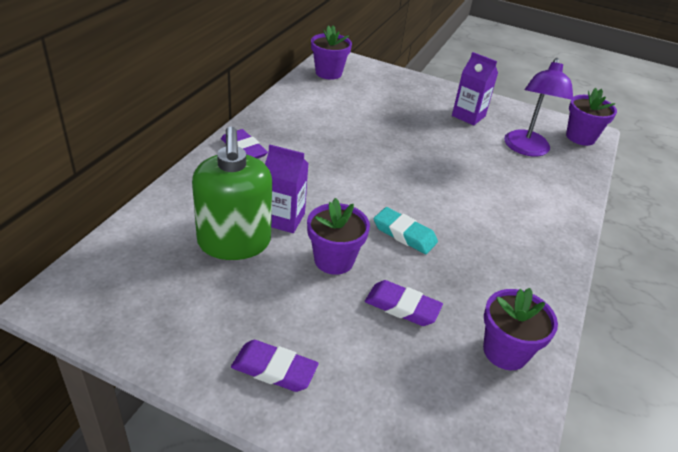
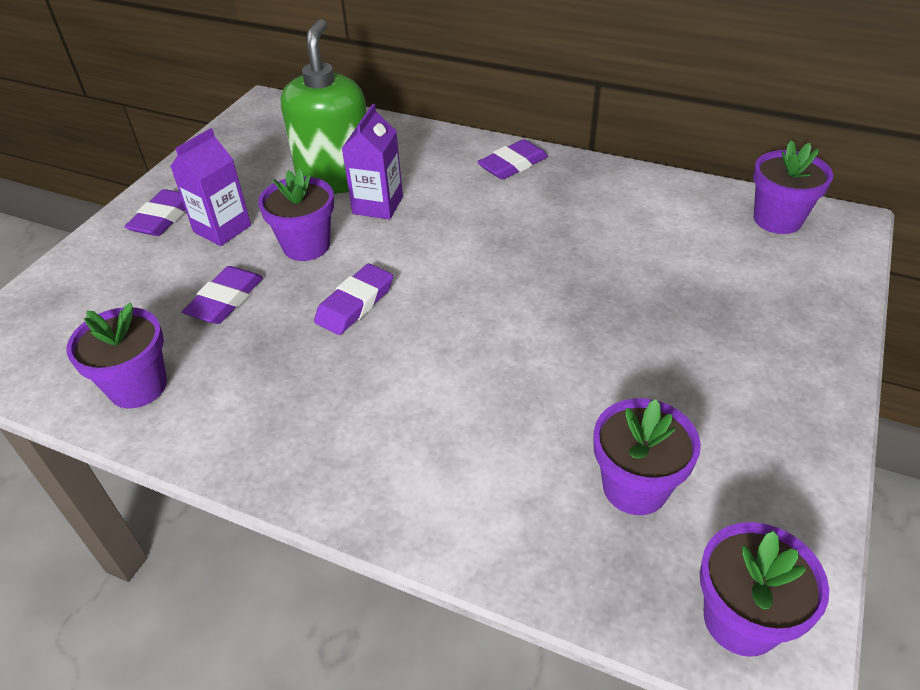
camera: 95 degrees right, 5 degrees up
(234, 242) = (336, 178): green soap dispenser -> green soap dispenser turned 105 degrees clockwise
(404, 234) = (355, 304): turquoise eraser -> purple eraser
(468, 116) = (728, 402): purple carton -> purple carton (222, 229)
(526, 149) = (635, 487): purple lamp -> purple flower pot

